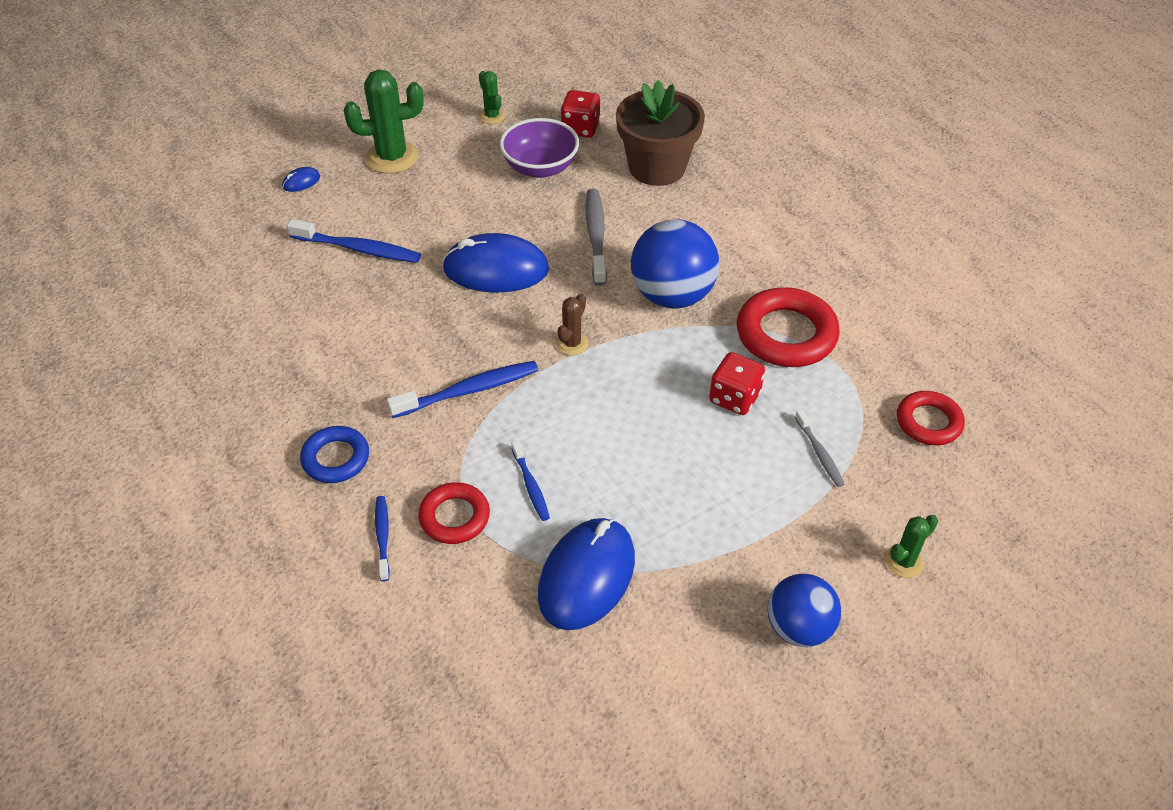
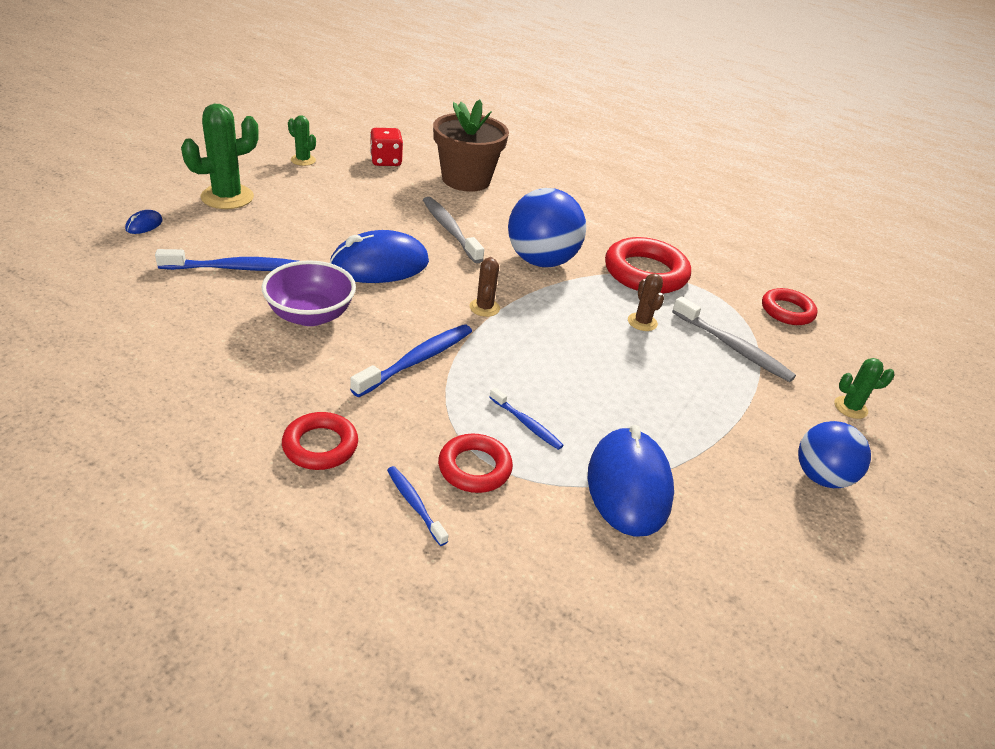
camera: 30 degrees left, 10 degrees down
(336, 458) = (320, 446): blue ring -> red ring
(540, 167) = (369, 190): purple bowl -> purple bowl (310, 315)
(734, 398) = (642, 322): red dice -> brown cactus
(819, 453) = (733, 347): grey toothbrush -> grey toothbrush, size x1.72
(904, 561) = (850, 407): green cactus -> green cactus turned 60 degrees clockwise

